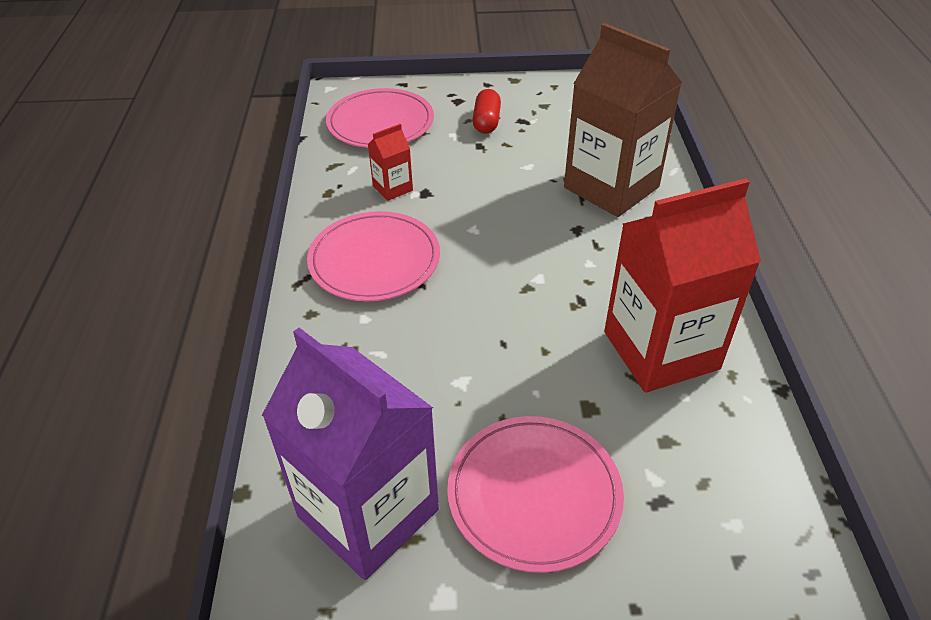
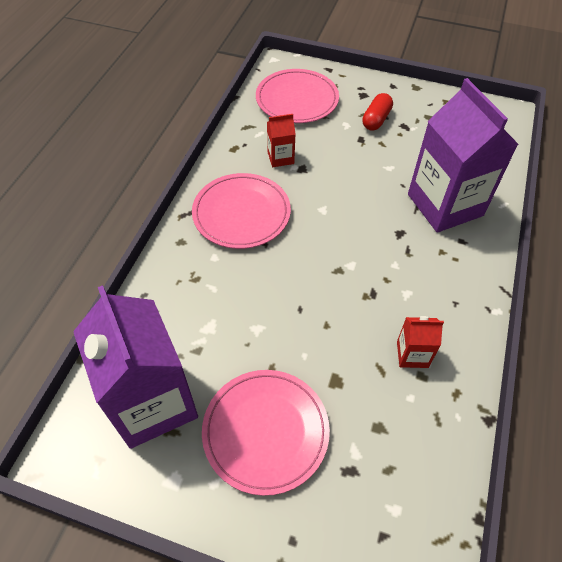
camera: 20 degrees right, 10 degrees up
(611, 187) = (445, 205): brown carton -> purple carton
(661, 350) = (412, 354): red carton -> red carton, size x0.43

